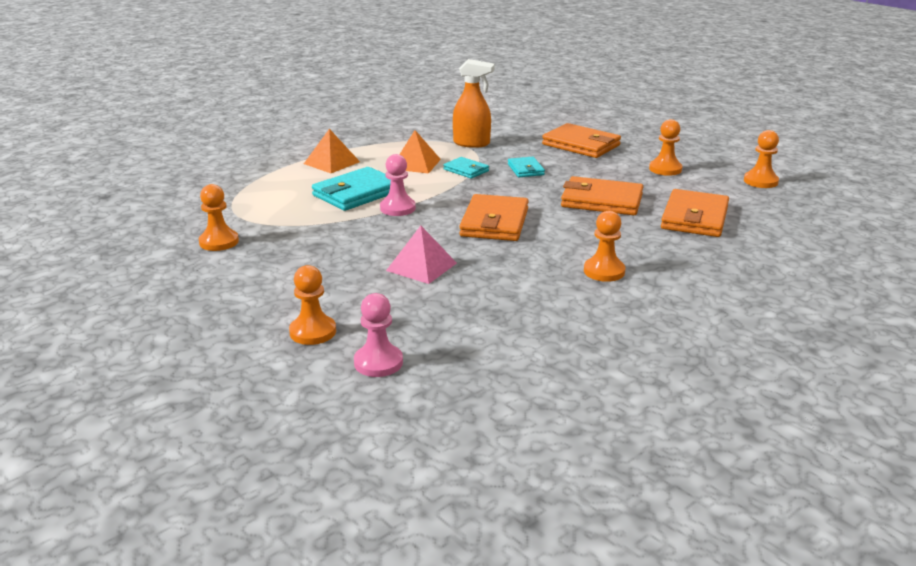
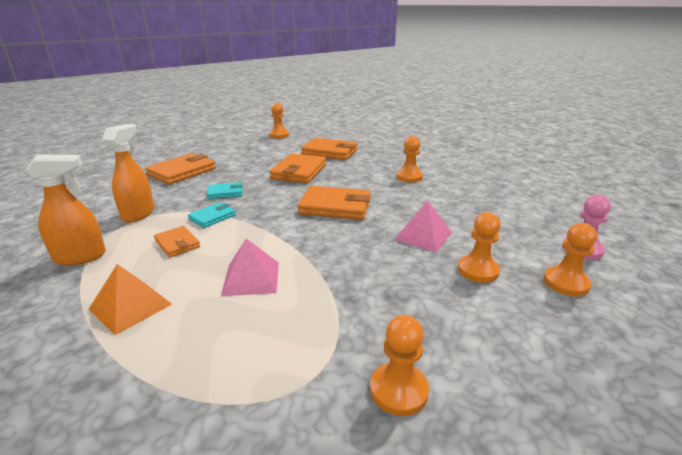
camera: 90 degrees left, 0 degrees up
(357, 193) = (251, 278): turquoise wallet -> pink pyramid
(397, 208) = (299, 250): pink pawn -> none
(398, 139) = (81, 257): none -> orange spray bottle
(415, 164) = (177, 244): orange pyramid -> orange wallet
(665, 169) = (249, 152): orange pawn -> orange pawn (478, 270)

